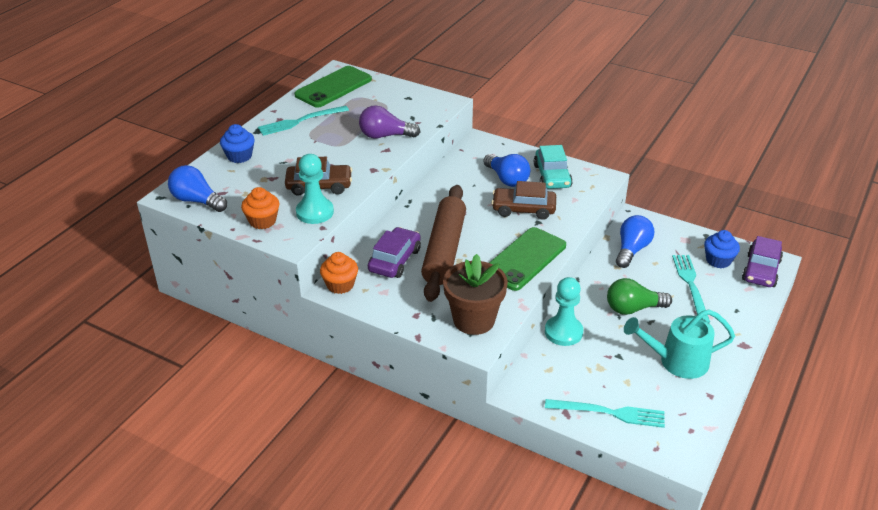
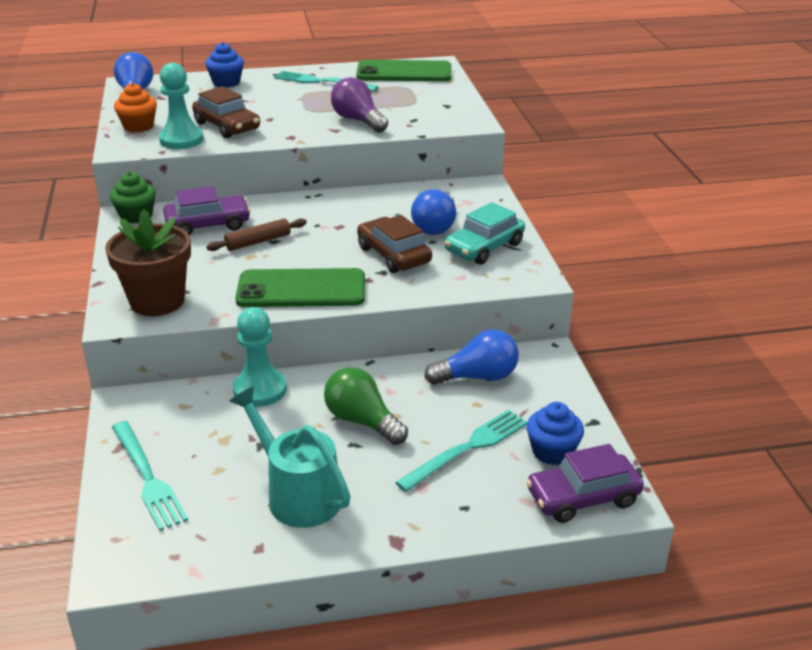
camera: 50 degrees right, 5 degrees down
(340, 285) = (136, 216): orange cupcake -> green cupcake
(444, 250) = (258, 241): brown rolling pin -> brown rolling pin, size x0.46

